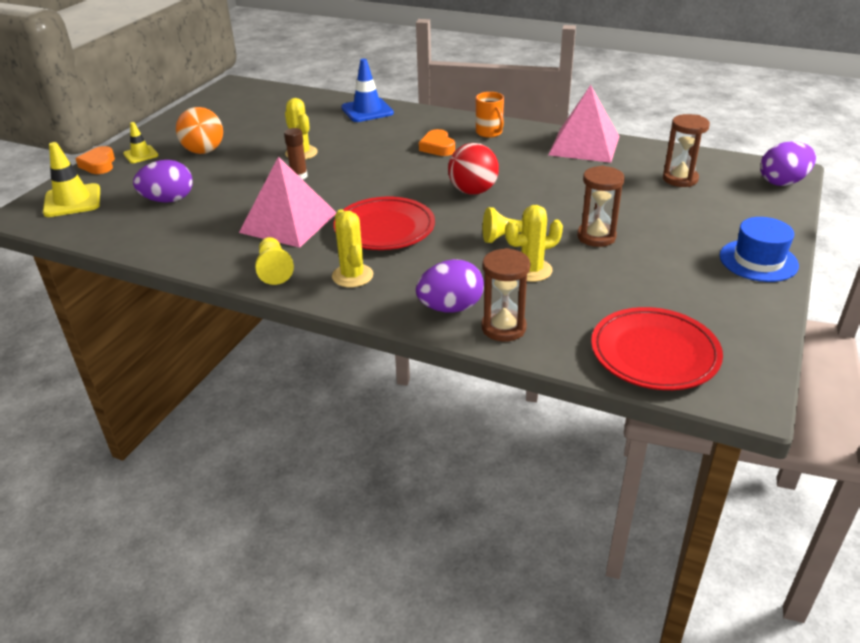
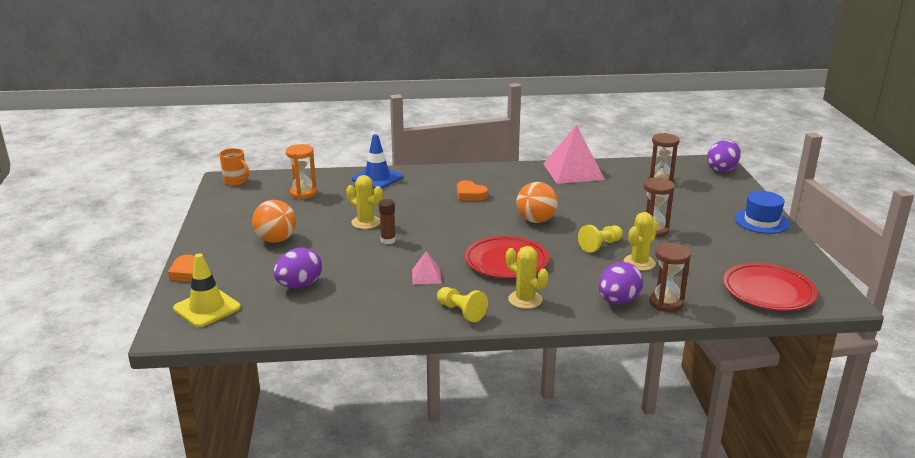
camera: 30 degrees left, 10 degrees down
(141, 155) = (218, 256): yellow traffic cone -> none
(282, 111) = (303, 193): none -> orange hourglass
(288, 222) = (426, 276): pink pyramid -> pink pyramid, size x0.46
(473, 191) = (536, 220): red ball -> orange ball
(489, 133) = (495, 176): orange mug -> orange mug (236, 181)

